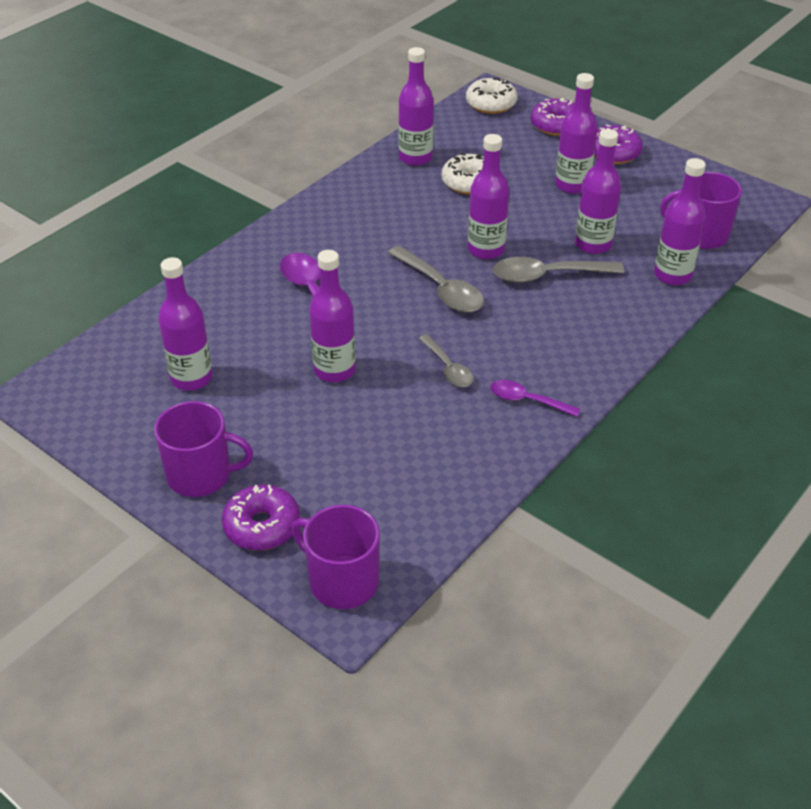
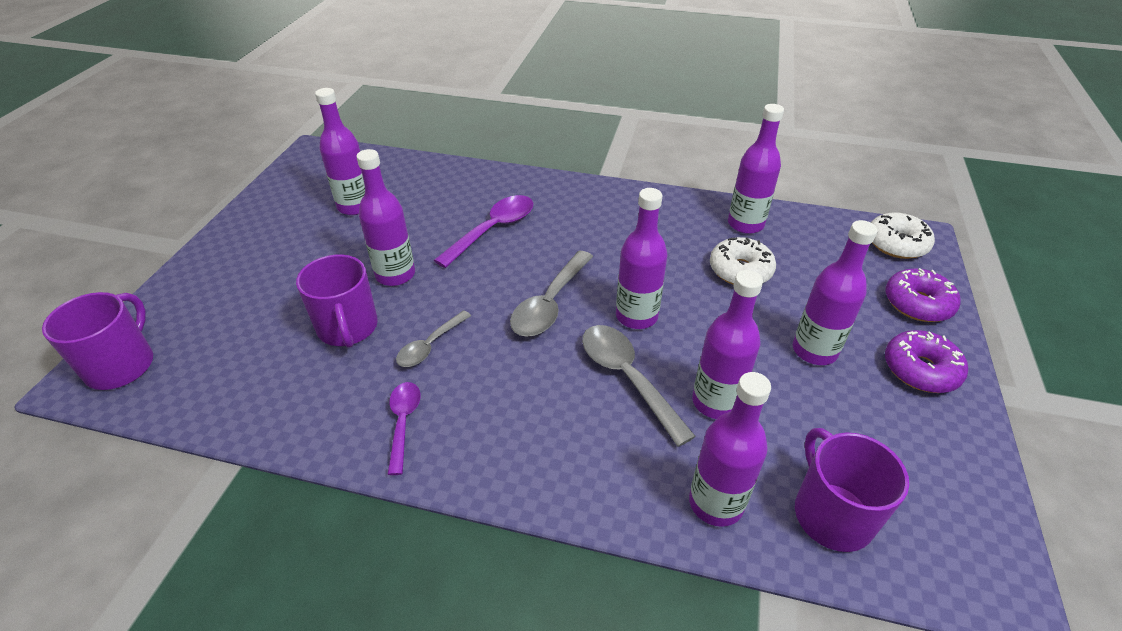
camera: 65 degrees right, 0 degrees up
(201, 475) = (243, 248): purple mug -> purple mug (348, 328)
(262, 526) = (187, 297): purple donut -> none

